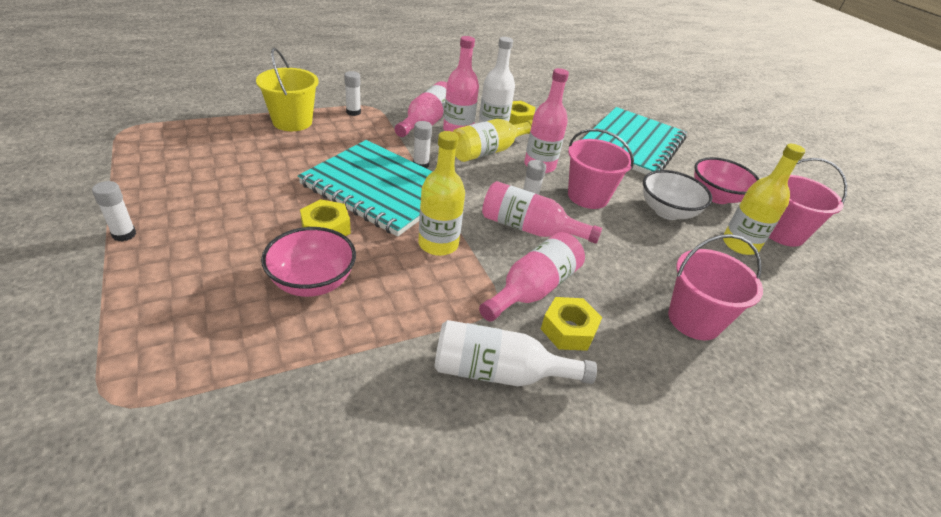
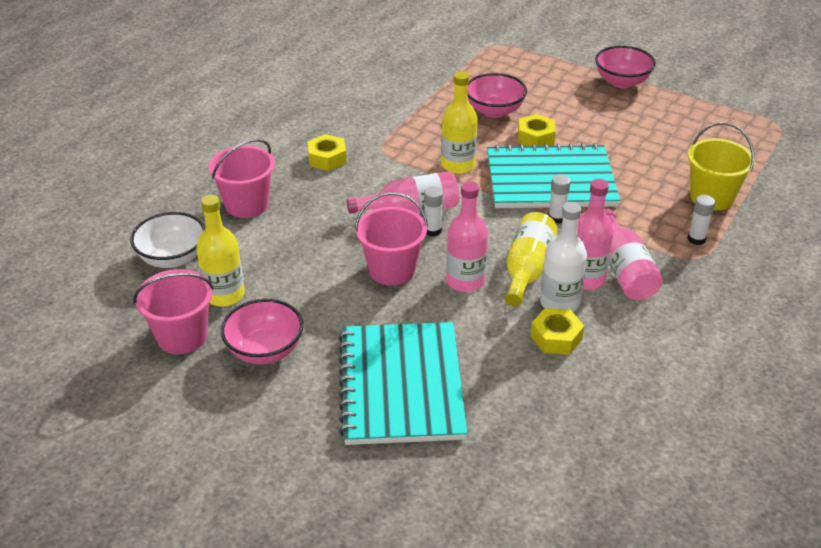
camera: 150 degrees right, 0 degrees up
(124, 234) = (622, 82): white glue stick -> pink bowl
(499, 372) = (348, 123): white bottle -> none
(533, 289) = (368, 170): pink bottle -> none
(667, 211) = (308, 296): white bowl -> white bowl (172, 258)

